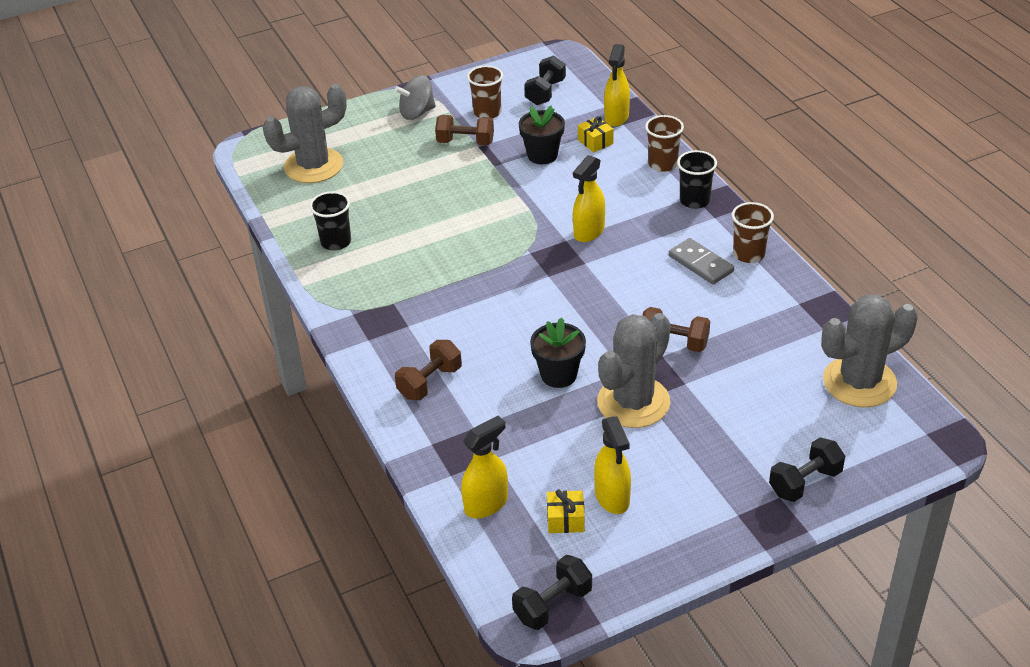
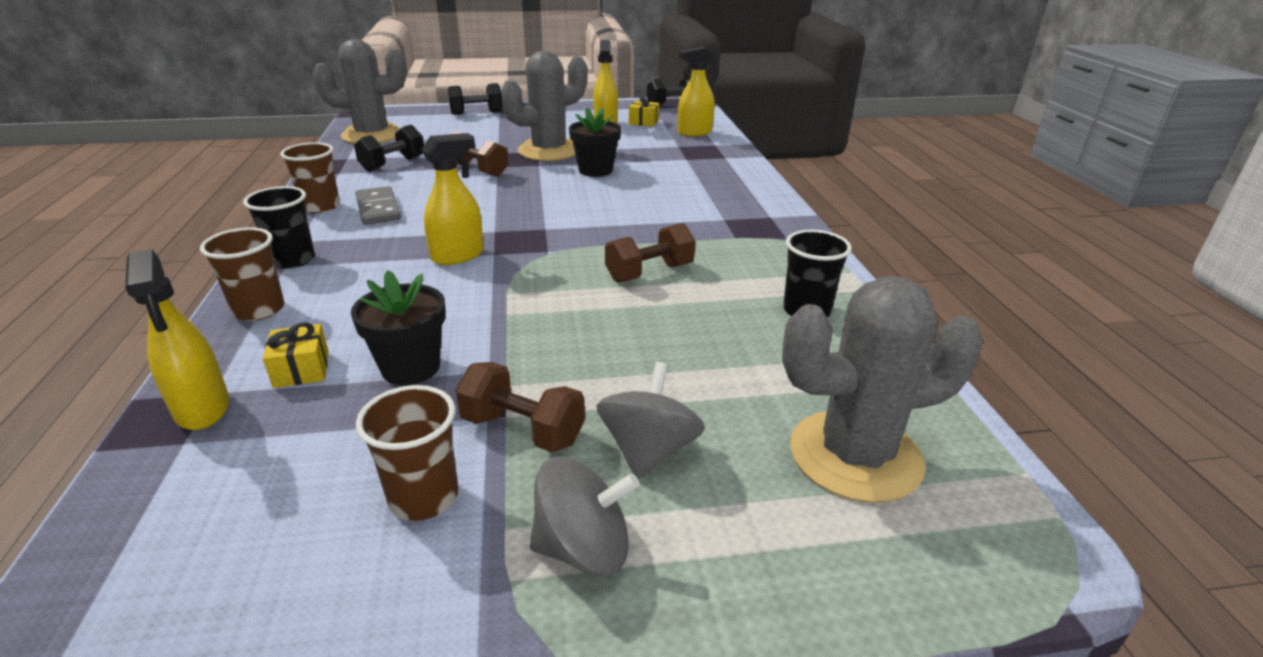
camera: 165 degrees left, 10 degrees down
(405, 147) = (649, 450): none -> grey spinning top
(430, 382) = (714, 183): brown dumbbell -> brown dumbbell (649, 273)
(545, 92) = (246, 521): black dumbbell -> black dumbbell (393, 164)
(616, 117) = (202, 409): yellow spray bottle -> yellow spray bottle turned 120 degrees clockwise

